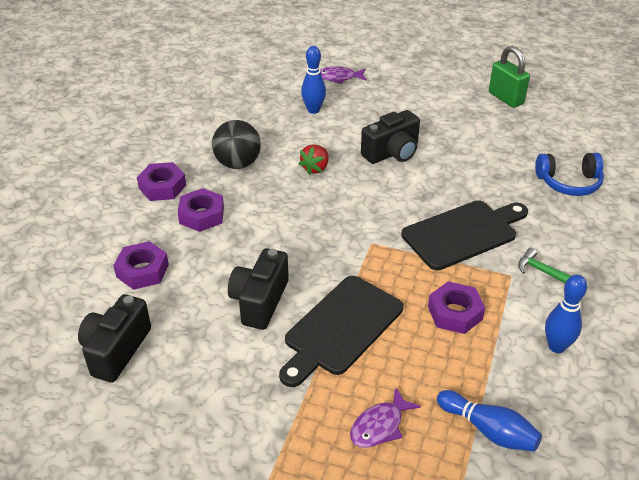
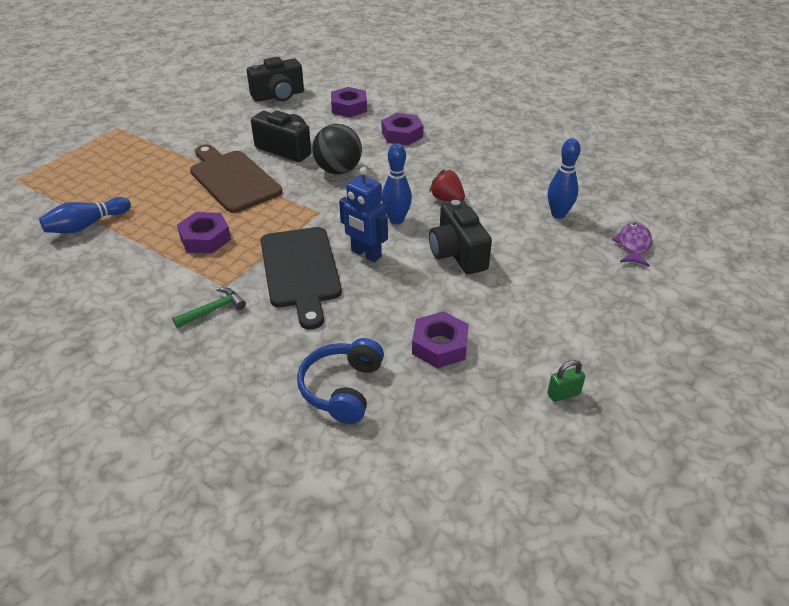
camera: 105 degrees right, 0 degrees up
(116, 350) = (278, 96): black camera -> black camera turned 120 degrees clockwise
(162, 187) = (448, 120): purple nut -> purple nut (439, 345)
(238, 164) = (470, 158): black ball -> black ball (338, 170)
(340, 328) = (232, 179): black cutting board -> brown cutting board
(380, 426) = (135, 180): purple fish -> none
(419, 201) = (366, 254): none -> blue robot
(506, 98) = (563, 394): green padlock -> green padlock, size x0.53
(556, 346) = (124, 286): blue bowling pin -> blue bowling pin (396, 220)

